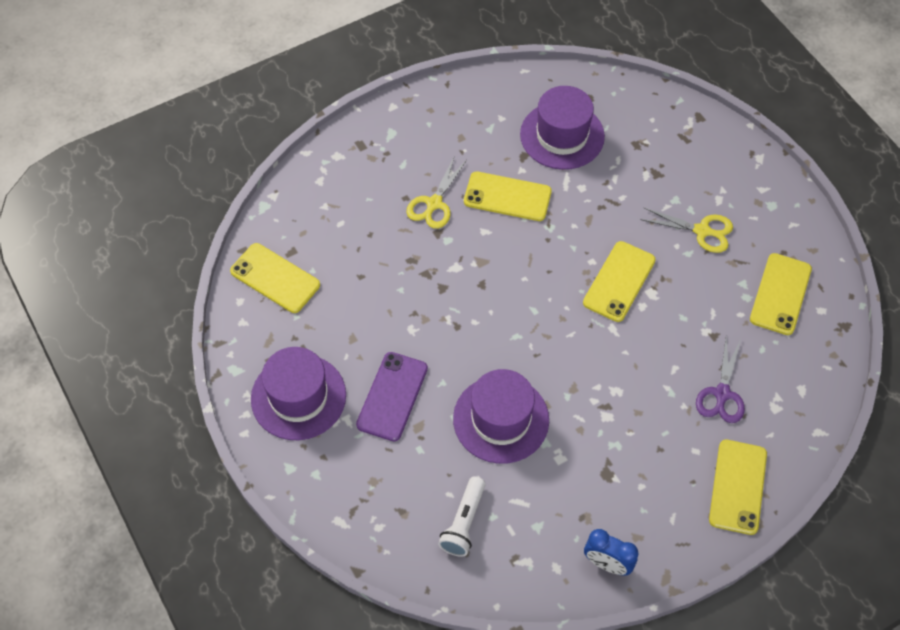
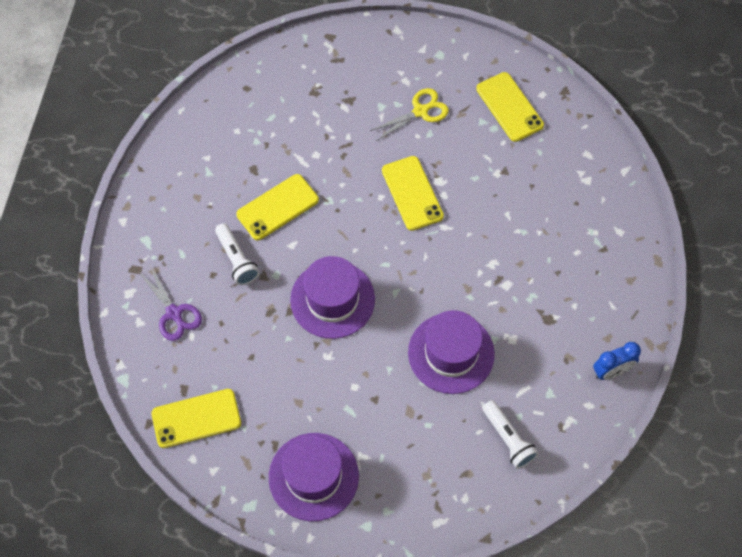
camera: 50 degrees left, 5 degrees up
(392, 396) = (370, 411): purple phone -> none
(434, 203) = (236, 259): yellow scissors -> white flashlight
(562, 135) = (261, 131): purple hat -> purple hat (332, 299)
(722, 394) = (550, 202): purple scissors -> purple scissors (174, 313)
(738, 487) = (622, 249): yellow phone -> none

